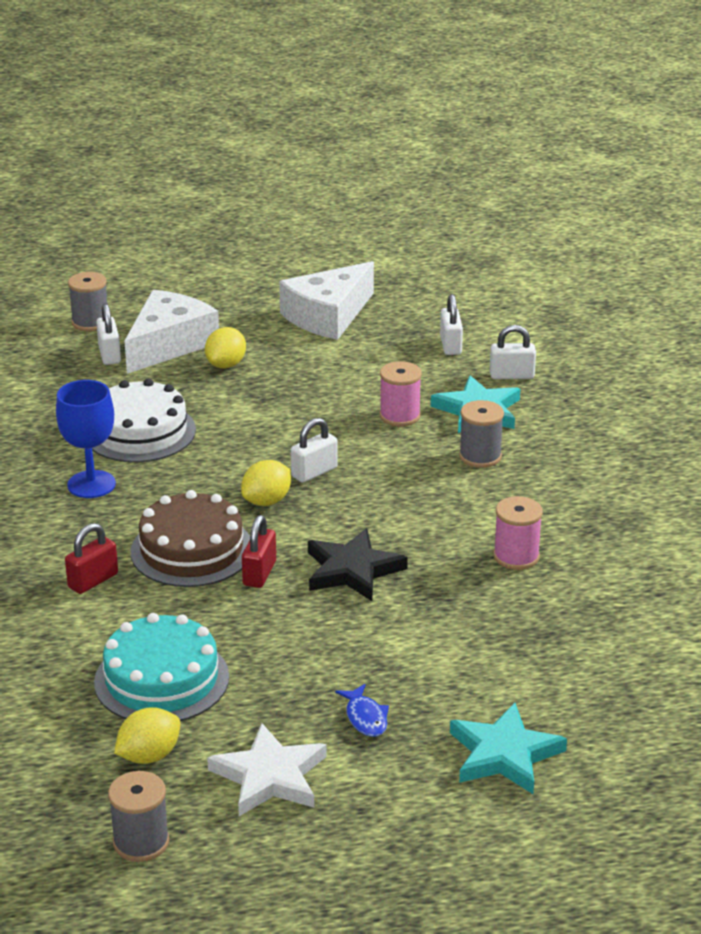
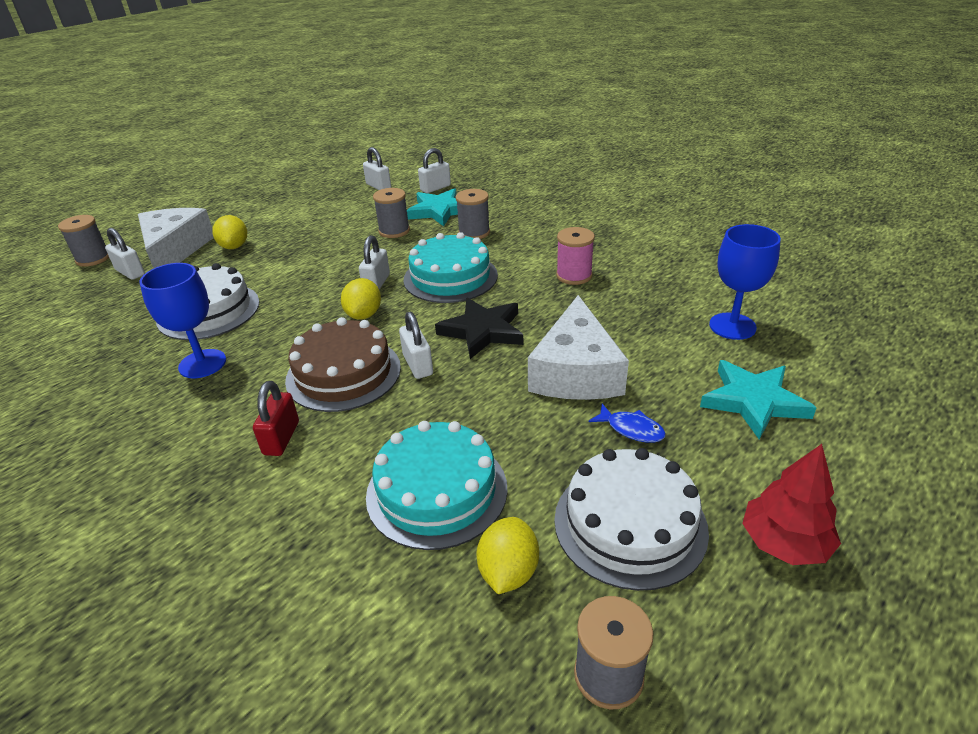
camera: 35 degrees left, 5 degrees up
(259, 573) = (418, 365): red padlock -> white padlock
(270, 776) = (630, 524): white star -> white cake
(328, 316) = (279, 198): white cheese -> white cheese (576, 371)
(363, 851) = (784, 543): none -> red tree
(391, 499) = (450, 277): none -> turquoise cake
(400, 416) = (394, 231): pink spool -> grey spool
(596, 685) = (732, 326): none -> blue goblet

